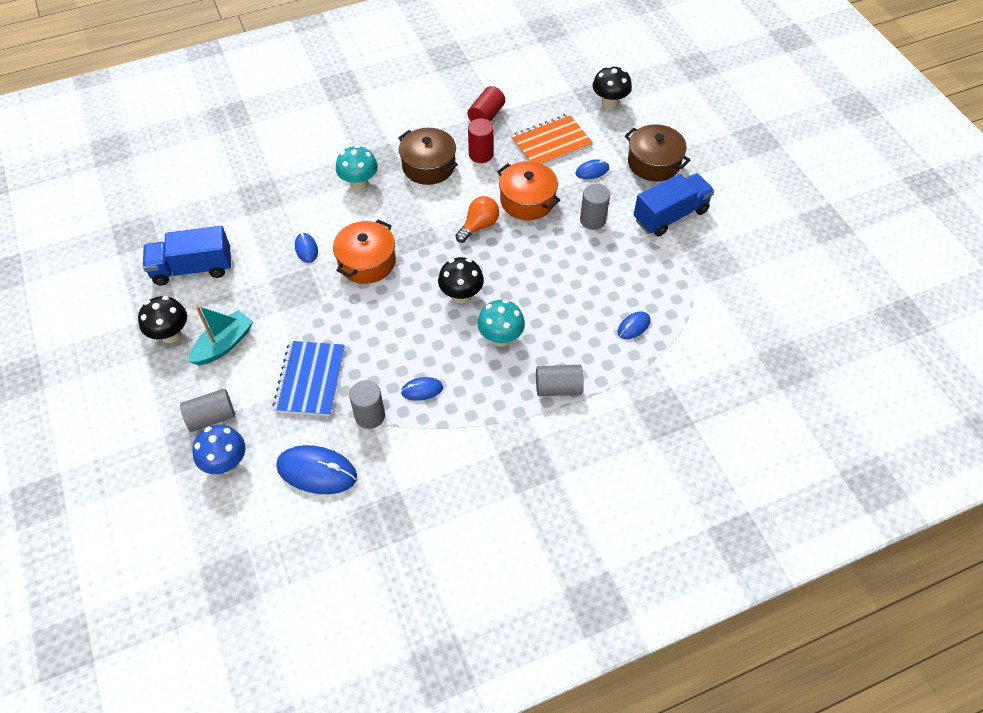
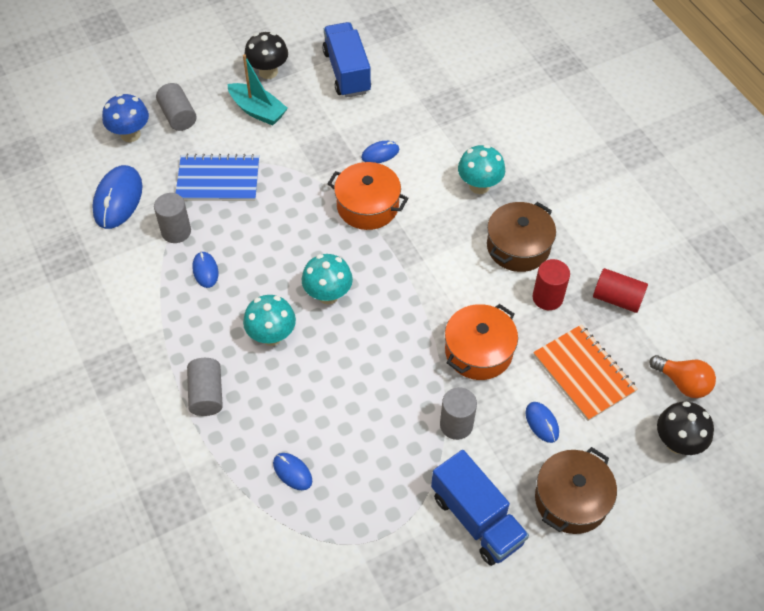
camera: 85 degrees right, 0 degrees up
(461, 295) = (328, 295): black mushroom -> turquoise mushroom
(479, 226) = (431, 304): orange light bulb -> orange light bulb (683, 383)

